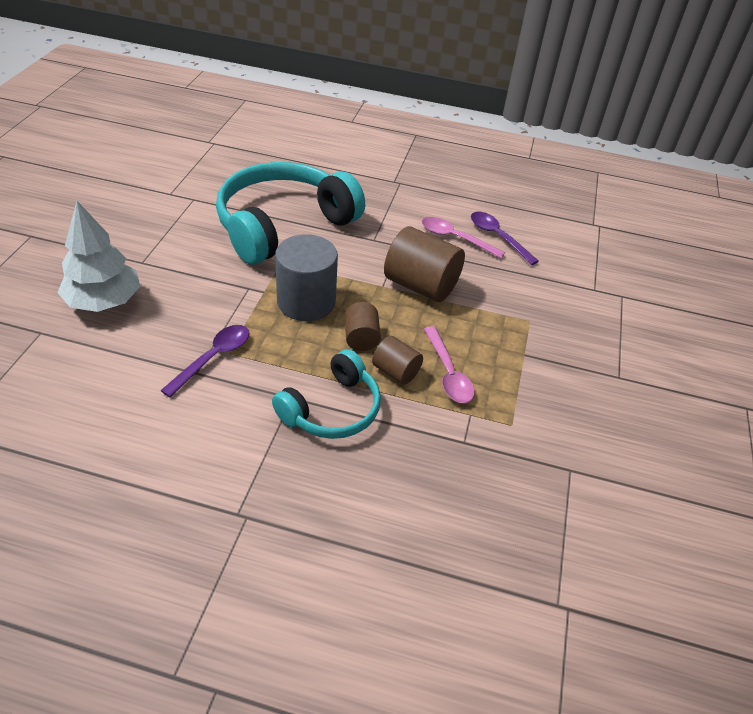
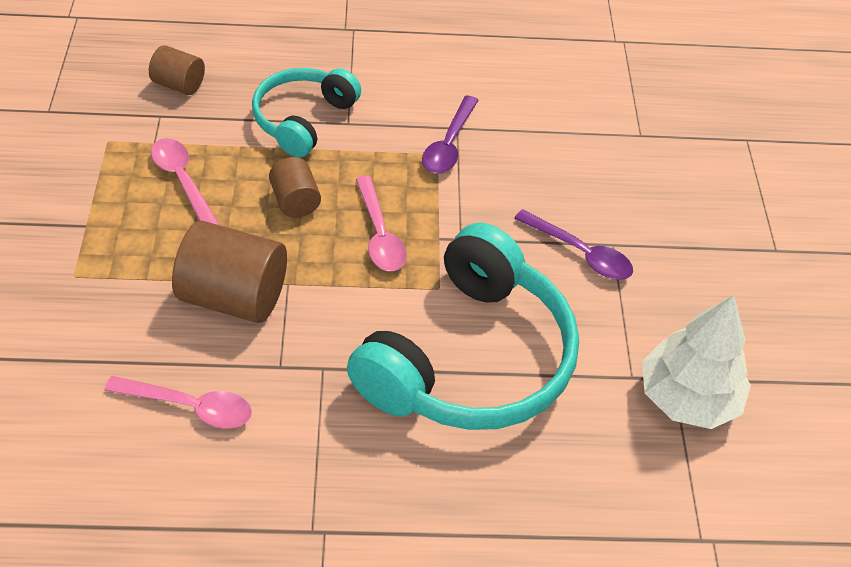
camera: 165 degrees right, 5 degrees up
(104, 301) = (610, 182): white tree -> white tree (687, 398)
(306, 302) = (380, 235): grey cylinder -> pink spoon
(396, 372) = (244, 170): brown cylinder -> brown cylinder (179, 84)
(497, 237) = (115, 431): purple spoon -> purple spoon (581, 253)

